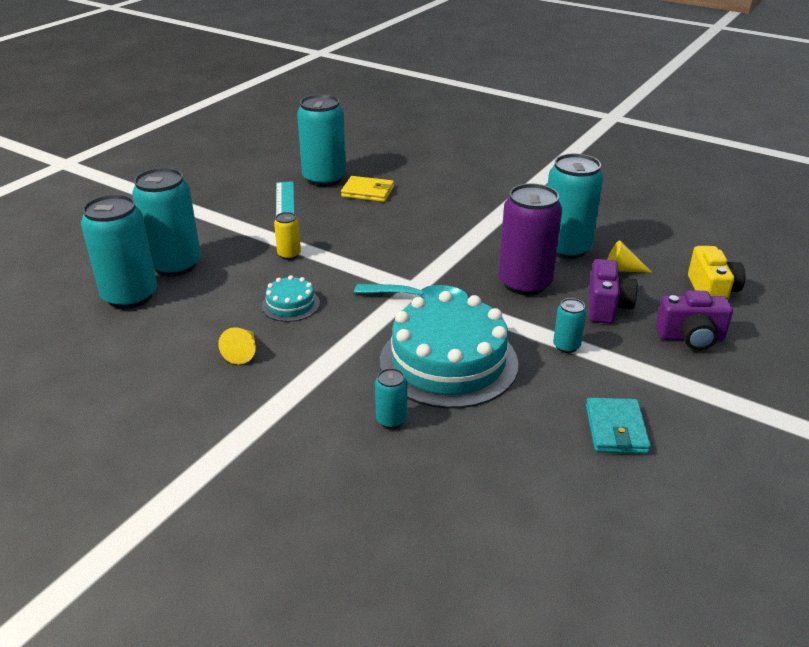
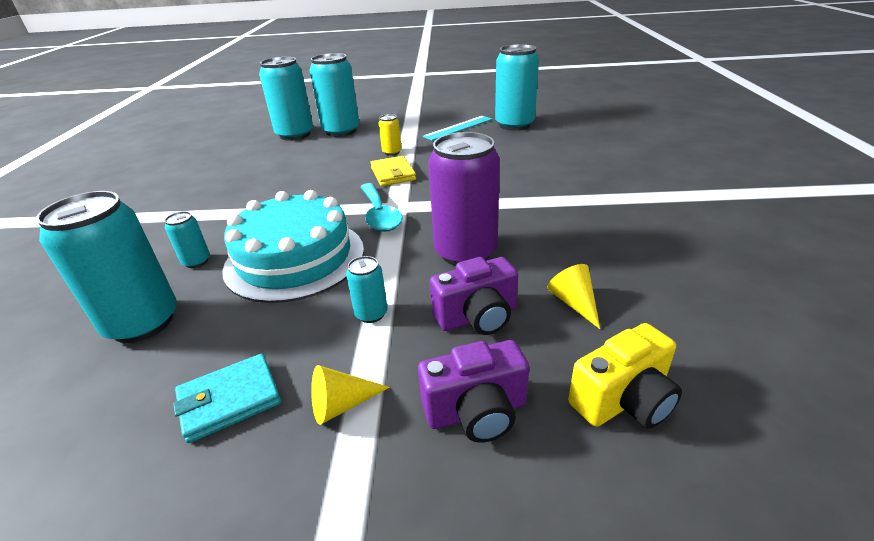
camera: 60 degrees right, 0 degrees up
(243, 352) = (255, 182): yellow cone -> yellow cone (341, 405)
(291, 305) = (326, 175): turquoise cake -> none
(368, 192) = (520, 142): yellow wallet -> yellow wallet (393, 174)
(566, 248) = (567, 253): turquoise can -> turquoise can (142, 323)
(690, 337) = (476, 411): purple camera -> purple camera turned 75 degrees counterclockwise

